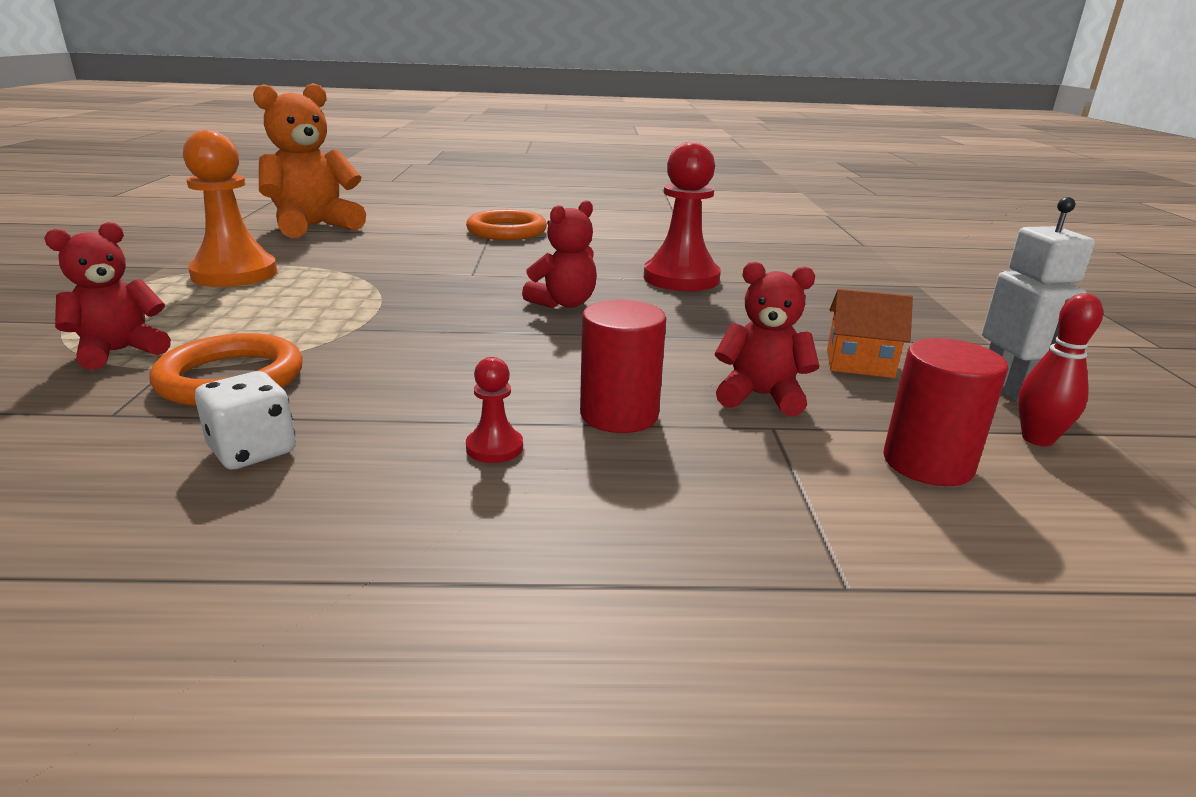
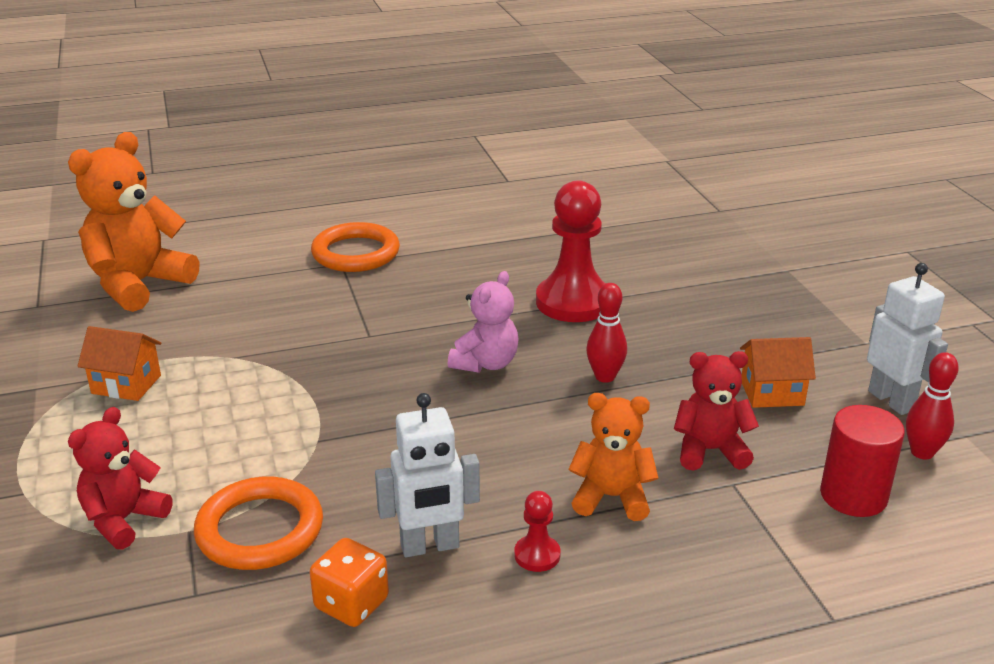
camera: 15 degrees left, 5 degrees up
(234, 274) = (126, 384): orange pawn -> orange house
(253, 451) = (351, 603): white dice -> orange dice
(384, 420) = (430, 546): none -> white robot
(564, 303) = (486, 363): red teddy bear -> pink teddy bear
(619, 415) = (611, 497): red cylinder -> orange teddy bear
(678, 327) = (605, 377): none -> red bowling pin

